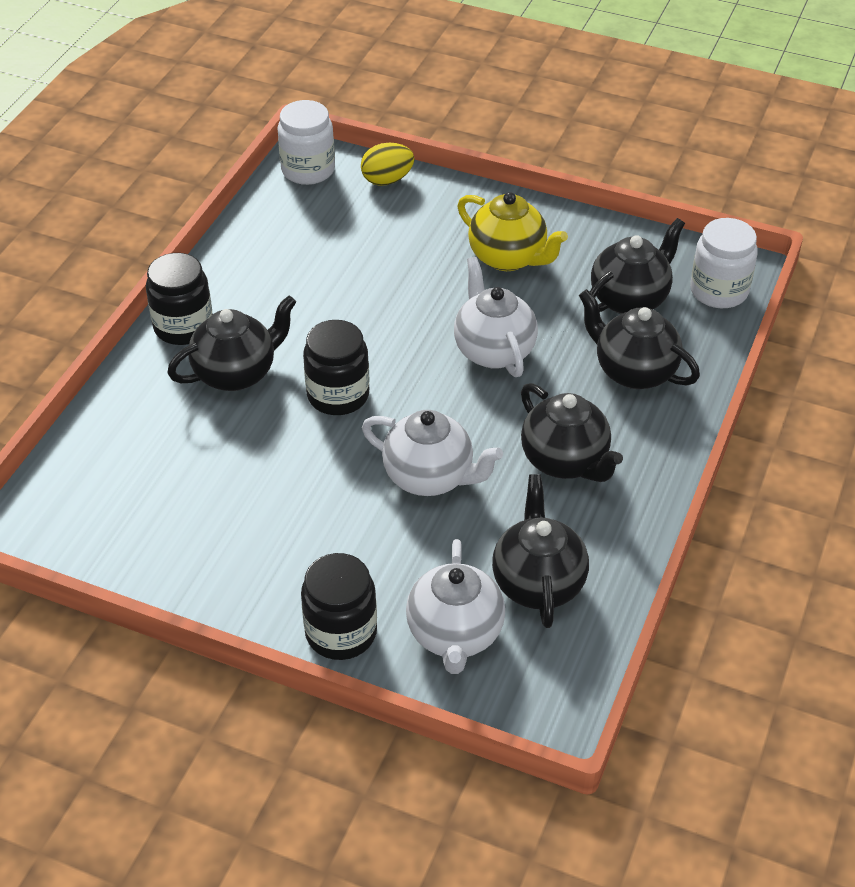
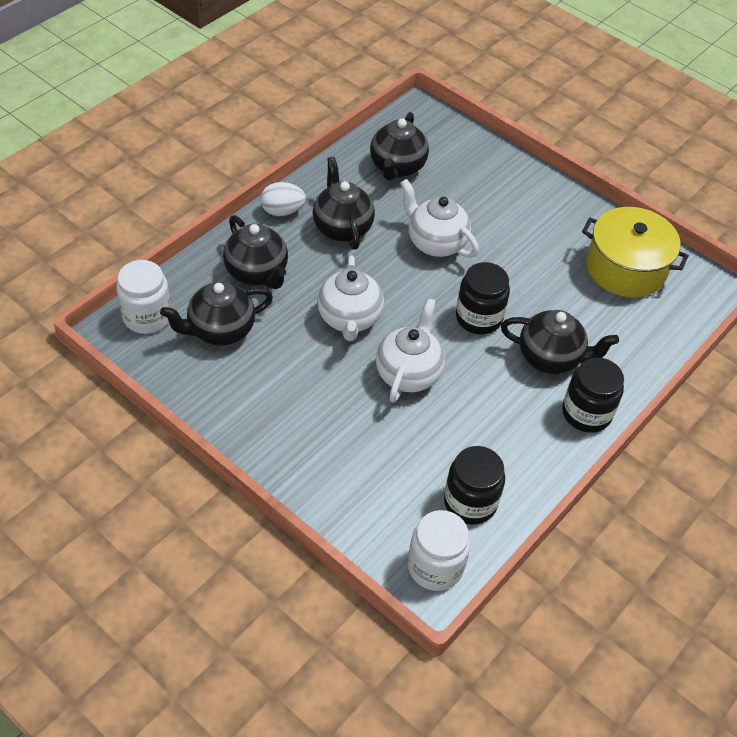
camera: 165 degrees left, 5 degrees up
(152, 519) = (625, 268): none -> yellow pot
(236, 373) = (550, 358): black teapot -> black teapot turned 150 degrees counterclockwise
(341, 632) = (521, 175): black jar -> black jar (470, 502)
(387, 180) = (361, 526): yellow egg -> none
(455, 635) = (456, 156): white teapot -> white teapot (408, 373)
(508, 258) = (294, 399): yellow teapot -> none
(657, 460) = (282, 211): none -> white egg

